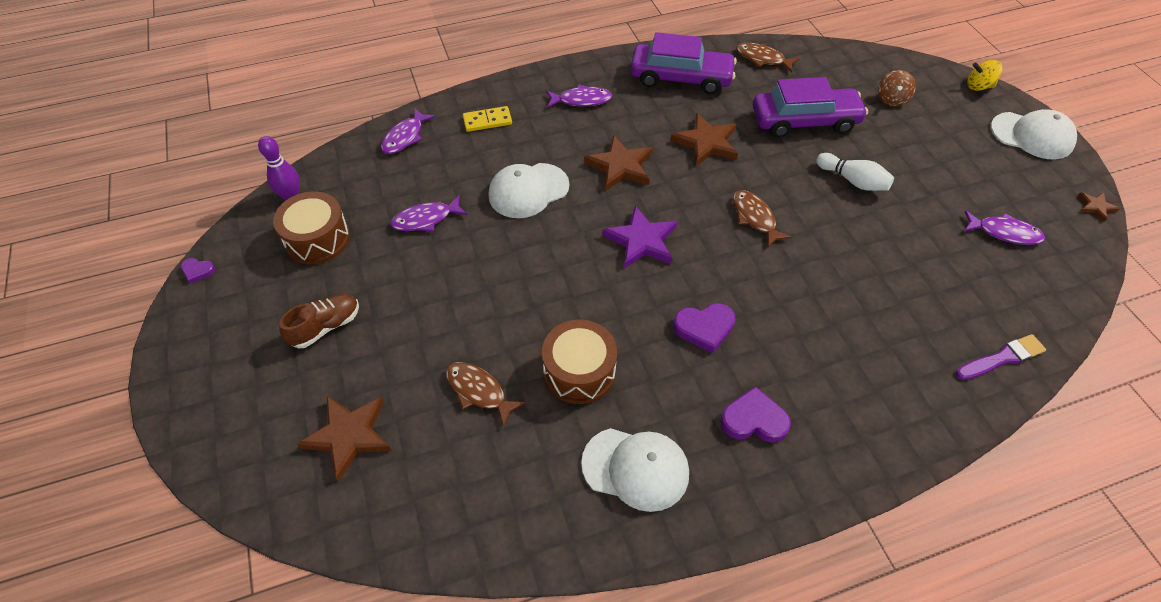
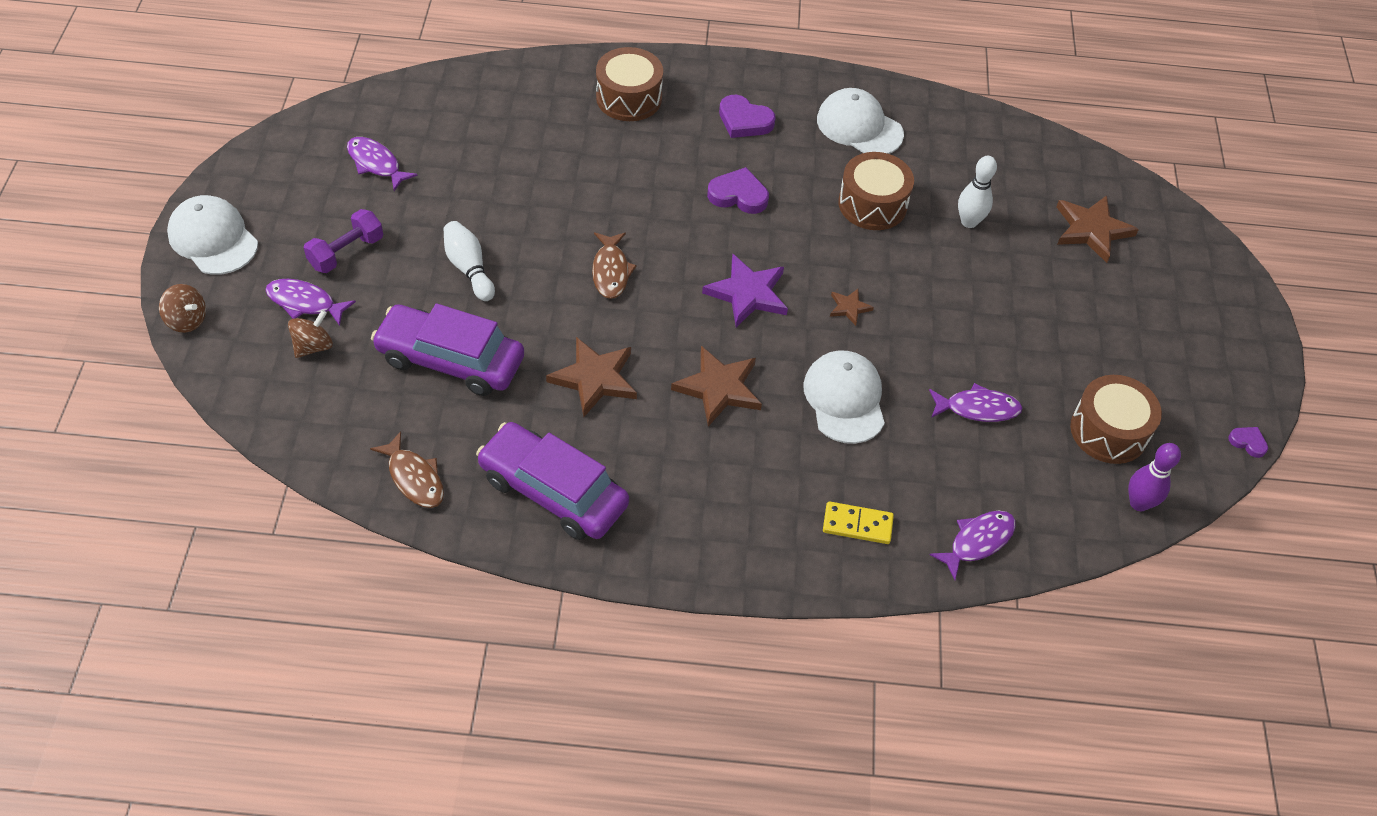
camera: 160 degrees left, 0 degrees up
(326, 327) = (1105, 329): brown shoe -> none
(479, 391) = (969, 222): brown fish -> white bowling pin
(528, 190) = (844, 399): white cap -> white cap turned 90 degrees counterclockwise
(581, 100) = (713, 508): purple fish -> purple fish (305, 303)
(880, 396) = (629, 98): none -> brown drum
(942, 160) = (346, 252): none -> purple dumbbell
(978, 86) = (187, 320): yellow spinning top -> brown spinning top
(1002, 358) = (501, 84): purple brush -> none
(1096, 207) = (256, 150): brown star -> brown star (849, 307)

